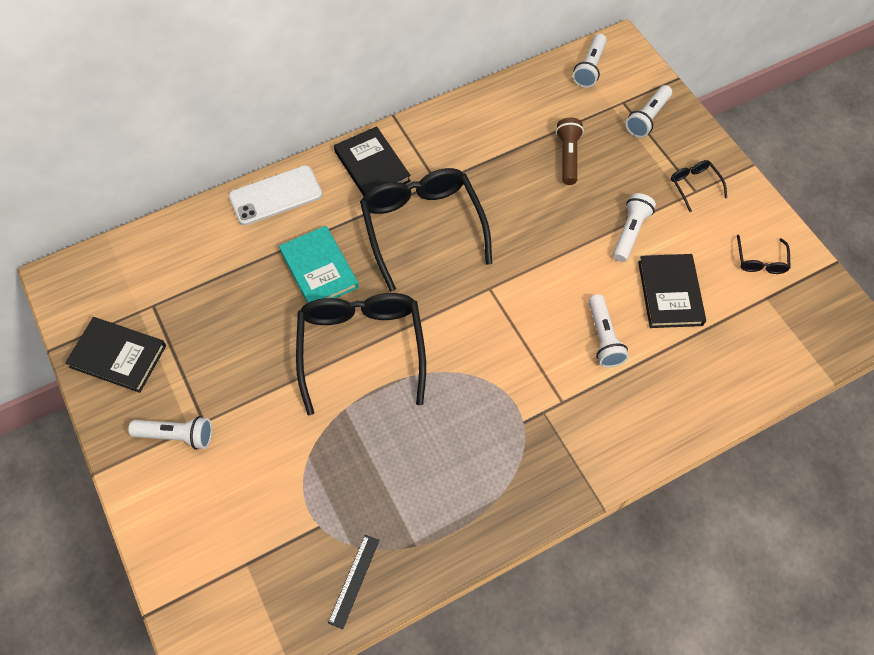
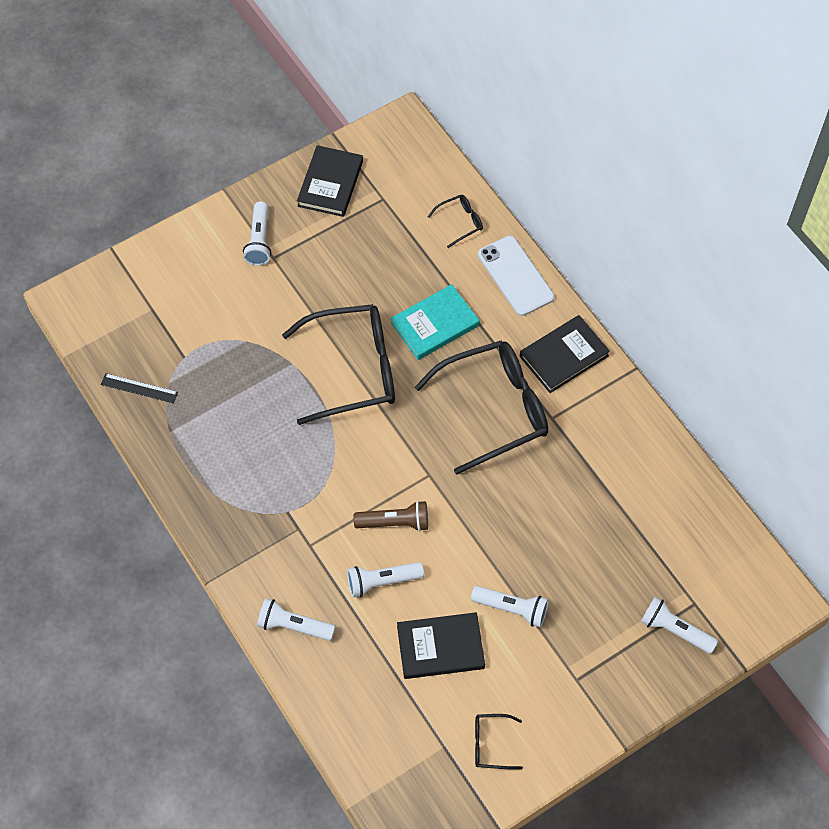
camera: 85 degrees right, 0 degrees up
(568, 157) = (605, 545): brown flashlight -> brown flashlight (395, 522)
(589, 68) = (741, 566): white flashlight -> white flashlight (293, 626)
(694, 185) = (584, 678): black glasses -> black glasses (460, 222)

